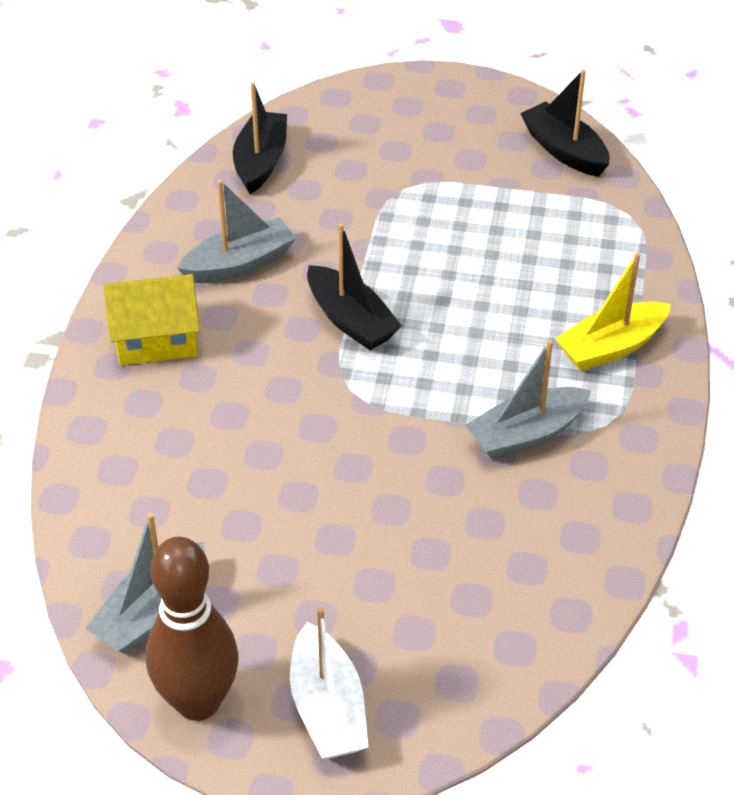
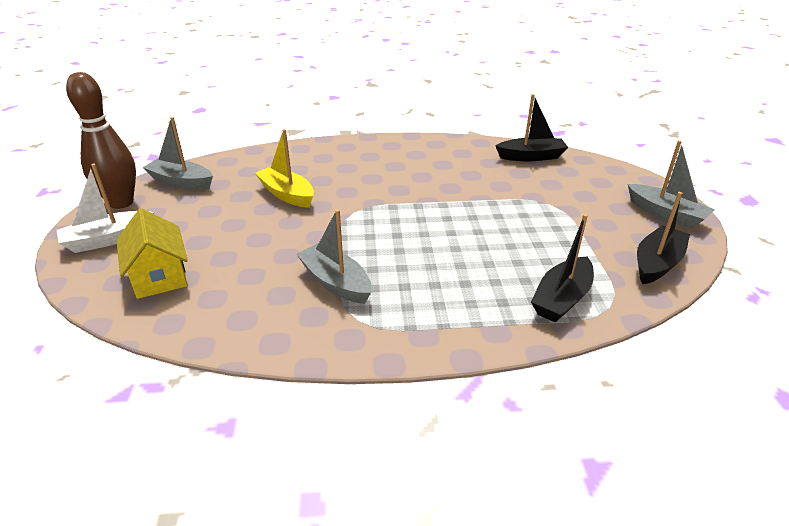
camera: 75 degrees right, 10 degrees down
(156, 339) = (369, 153): yellow house -> yellow house (159, 276)
(239, 264) = (440, 164): grey boat -> grey boat (666, 214)
(351, 320) = (413, 203): black boat -> black boat (561, 299)
(611, 347) = (443, 313): yellow boat -> yellow boat (287, 194)

